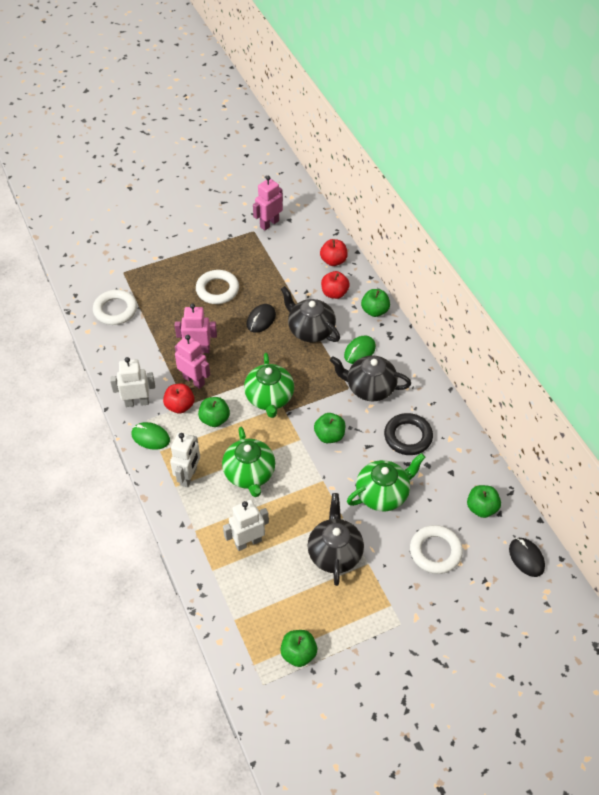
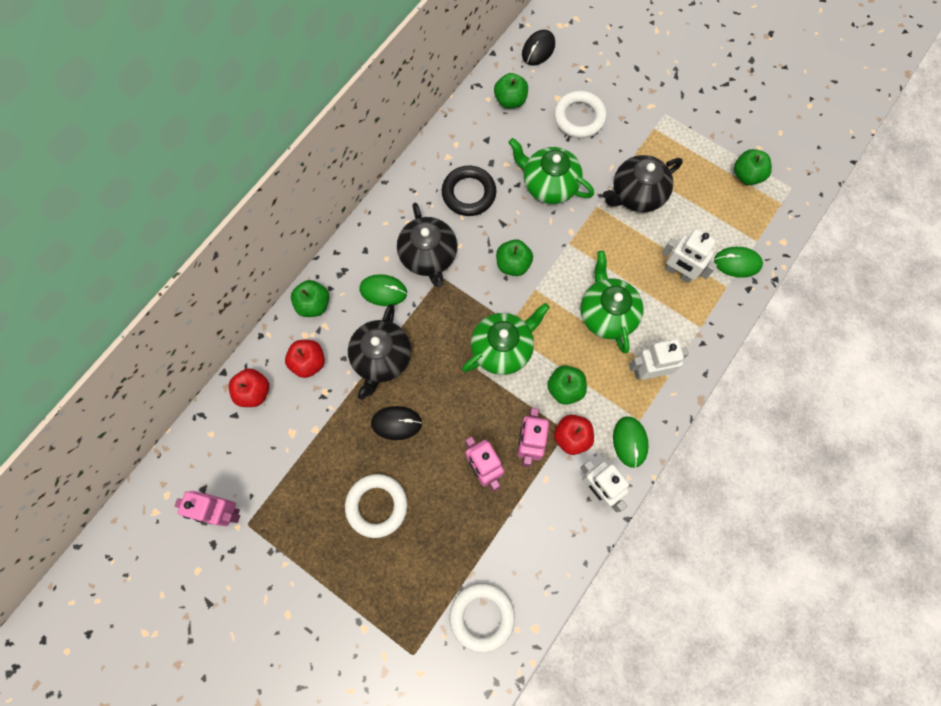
camera: 120 degrees left, 20 degrees up
(226, 591) = (737, 263): none -> green mouse
(249, 474) = (606, 314): green teapot -> green teapot turned 60 degrees counterclockwise

